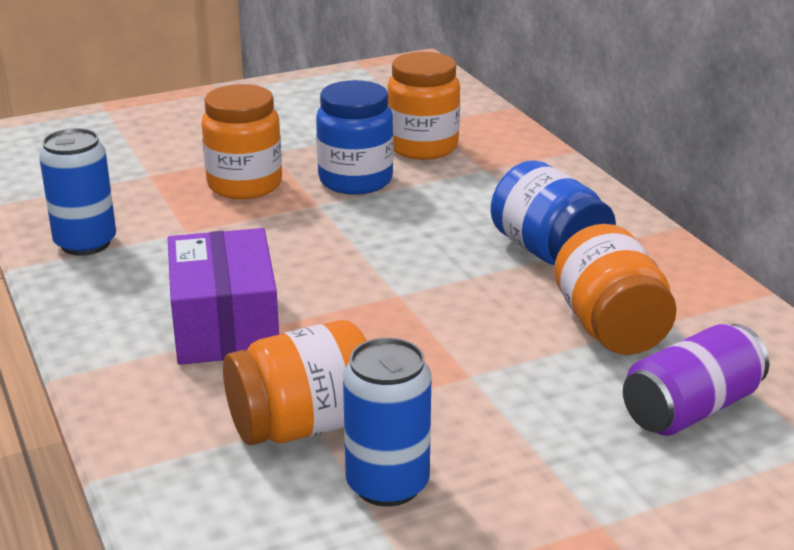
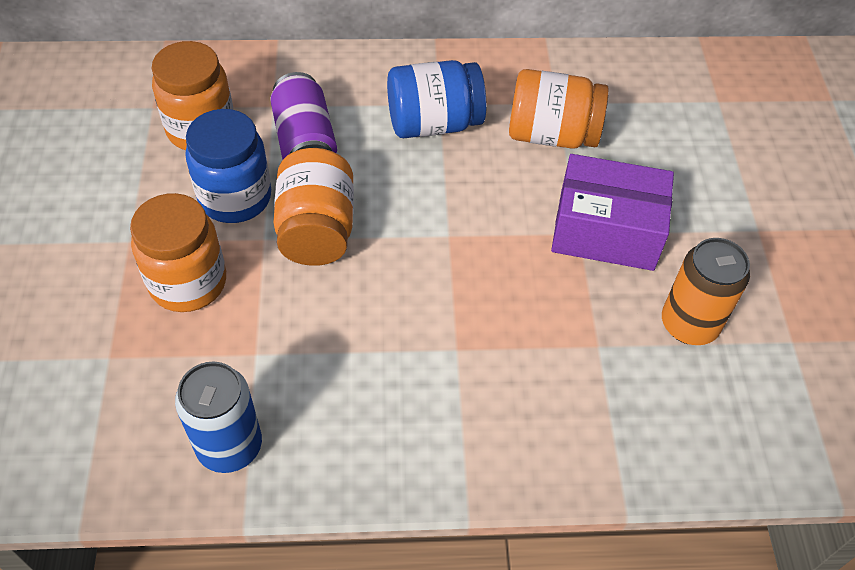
camera: 70 degrees left, 25 degrees up
(225, 325) = (441, 366): purple box -> purple box (606, 231)
(303, 425) = (605, 352): orange jar -> orange jar (316, 230)
(387, 484) = (689, 324): blue can -> orange can
(690, 409) = (659, 138): purple can -> purple can (305, 142)

